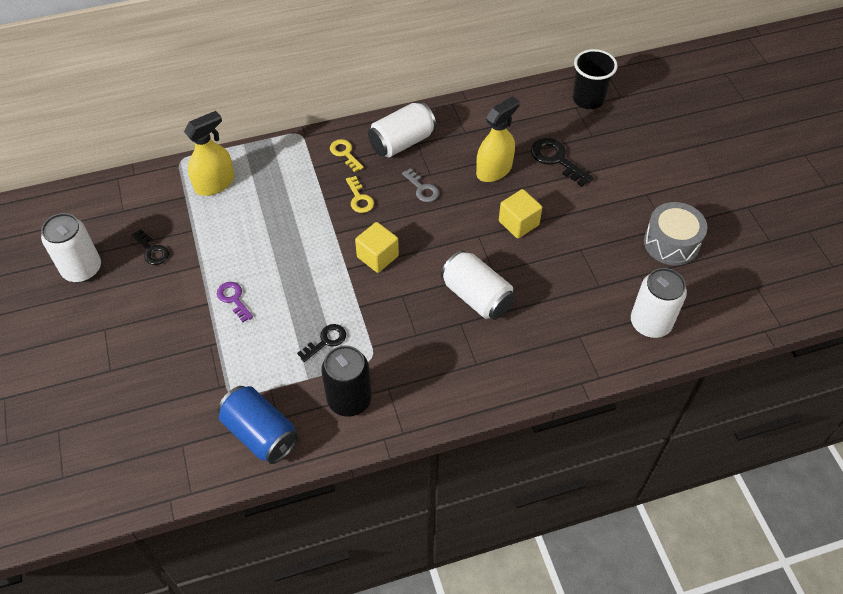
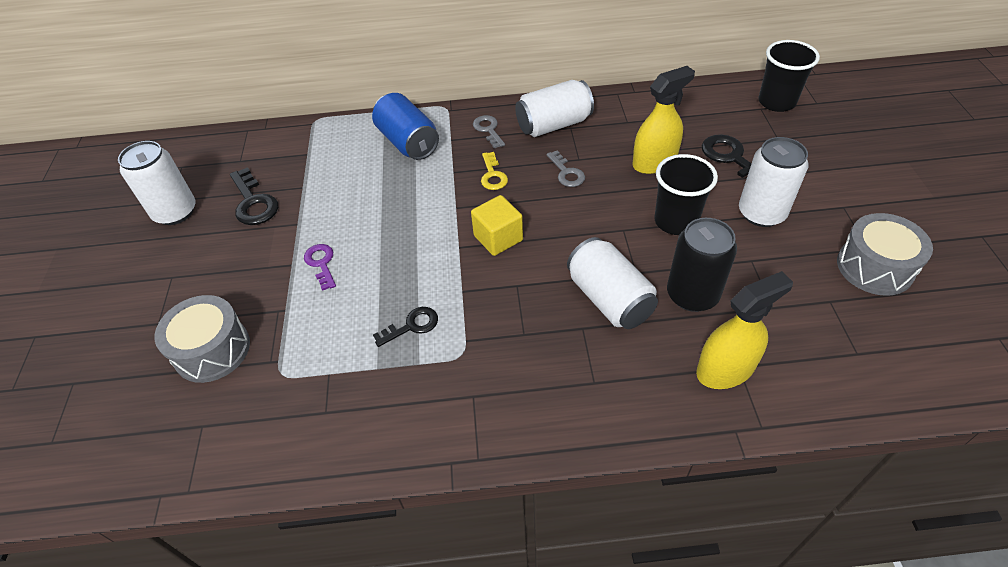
camera: 15 degrees right, 5 degrees down
(152, 251) = (253, 202): black key -> black key, size x1.54
(167, 385) = (212, 350): none -> grey drum
(215, 183) = (342, 145): yellow spray bottle -> yellow spray bottle (725, 369)
(260, 433) = (298, 428): blue can -> blue can (408, 142)
(345, 153) = (488, 130): yellow key -> grey key
(349, 399) = (420, 402): black can -> black can (692, 295)
(518, 223) = (675, 221): yellow cube -> black cup
(650, 323) = (841, 364): white can -> white can (761, 213)

